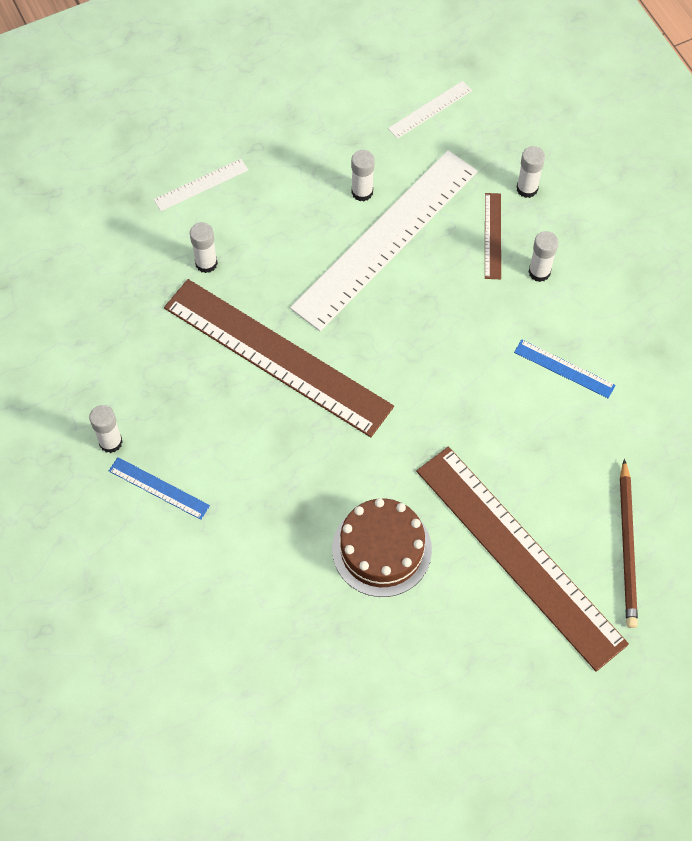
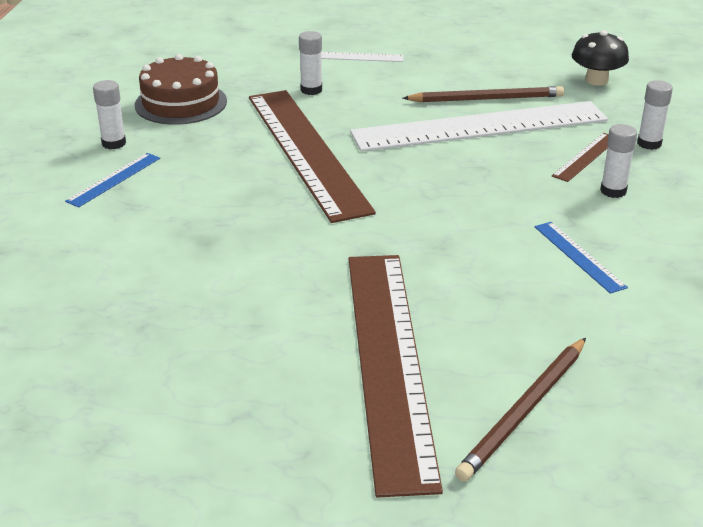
camera: 35 degrees right, 30 degrees down
(159, 488) = (114, 179): blue ruler -> blue ruler turned 60 degrees clockwise
(362, 192) = (487, 99): white glue stick -> brown pencil
(381, 549) = (253, 294): brown cake -> brown cake (181, 103)
(430, 109) = (596, 80): white ruler -> black mushroom

